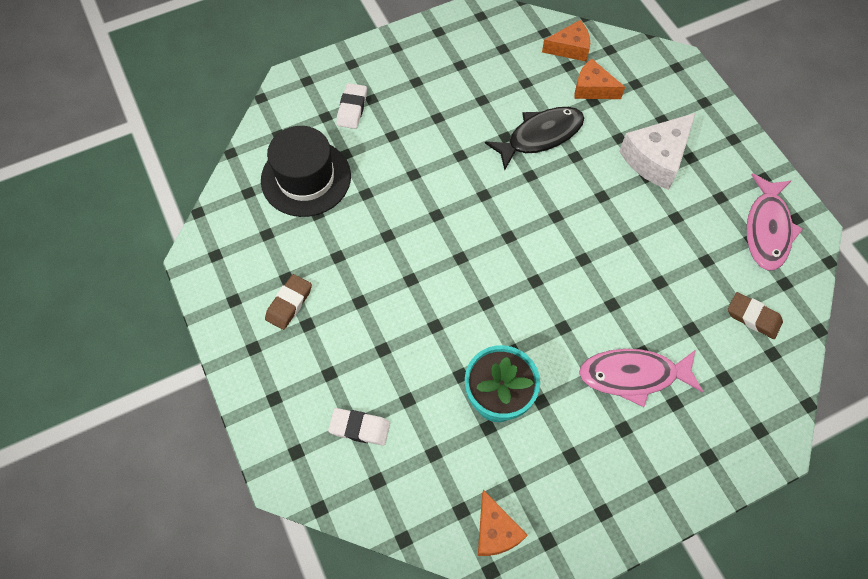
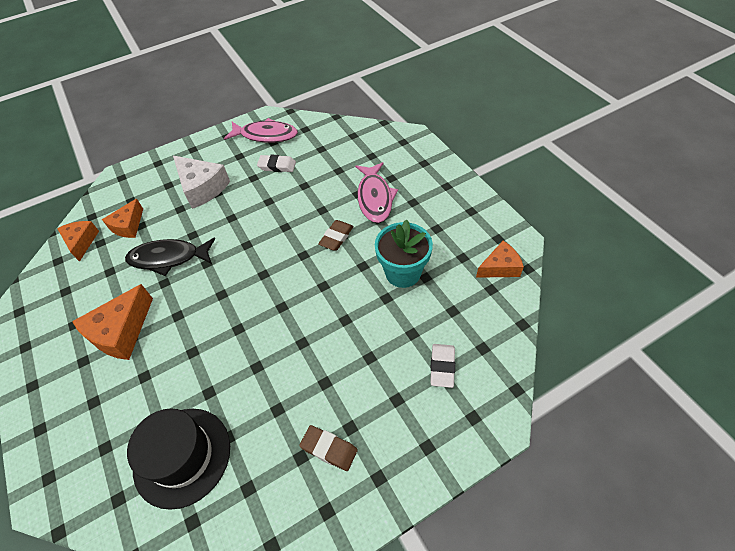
camera: 90 degrees left, 10 degrees down
(352, 108) = (101, 420): white eraser -> white eraser (277, 166)
(445, 107) = (121, 332): none -> orange cheese
(540, 136) = (168, 258): black fish -> black fish turned 60 degrees counterclockwise
(753, 317) = (329, 143): brown eraser -> brown eraser (336, 237)

